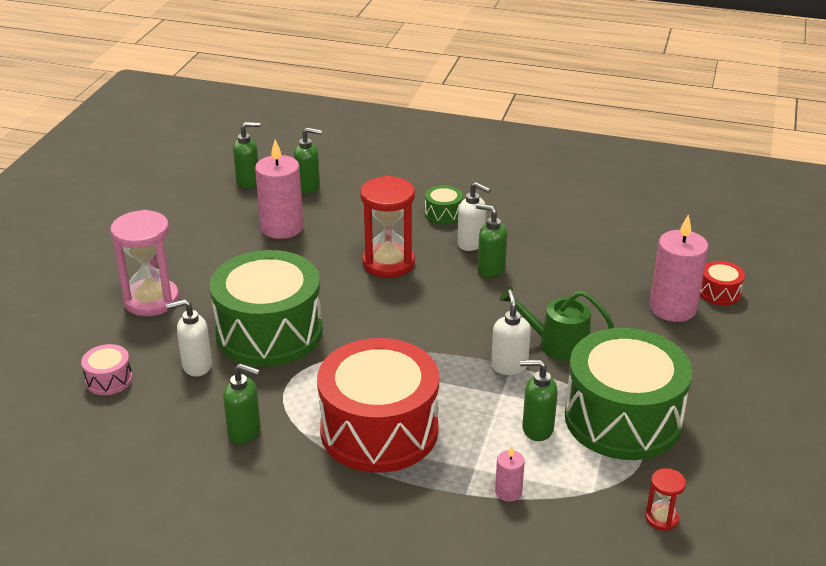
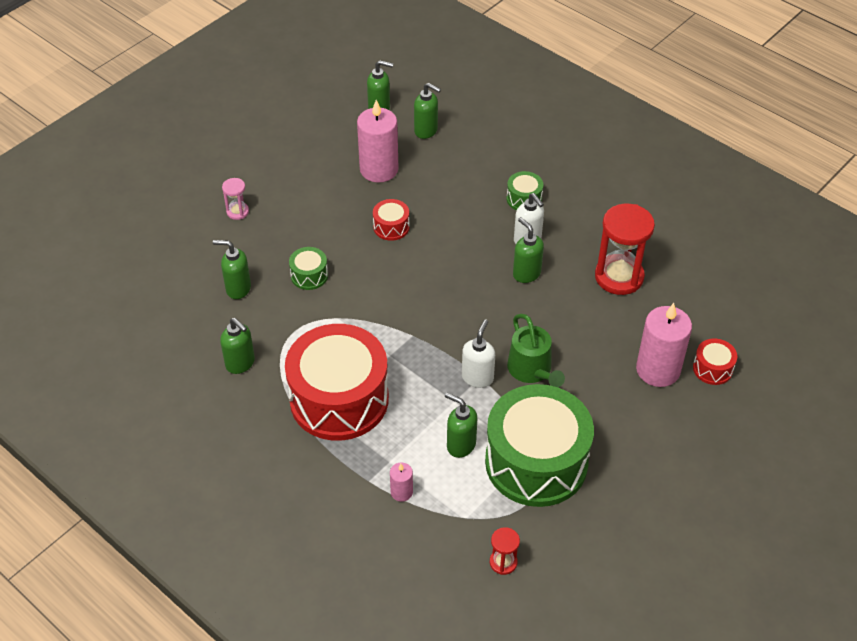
camera: 25 degrees right, 15 degrees up
(109, 380) = (169, 278): pink drum -> none
(151, 300) = (237, 212): pink hourglass -> pink hourglass, size x0.48
(196, 366) = (238, 288): white soap dispenser -> green soap dispenser
(269, 332) = (309, 275): green drum -> green drum, size x0.41
(328, 269) = (391, 227): none -> red drum
(388, 263) = (444, 237): red hourglass -> red hourglass (619, 277)
(557, 344) = (532, 370): green watering can -> green watering can turned 150 degrees counterclockwise

